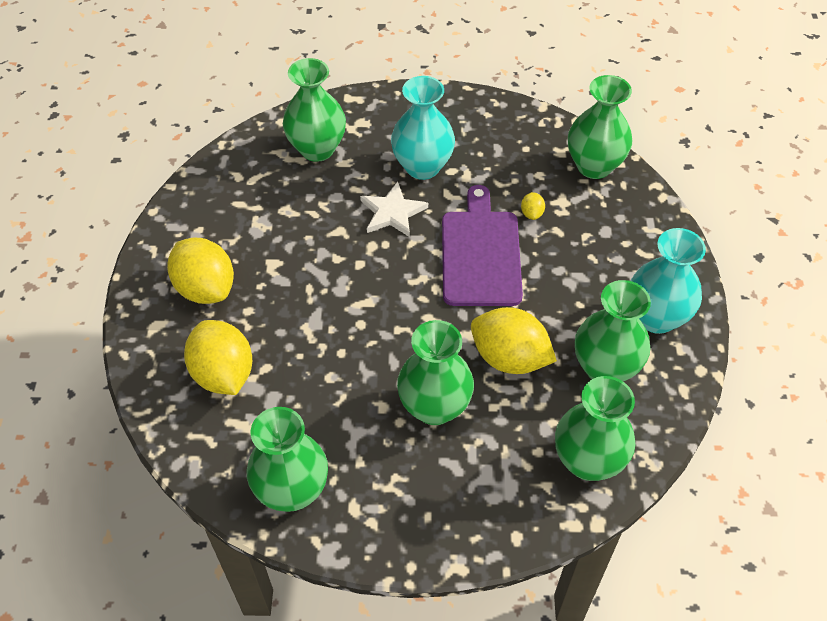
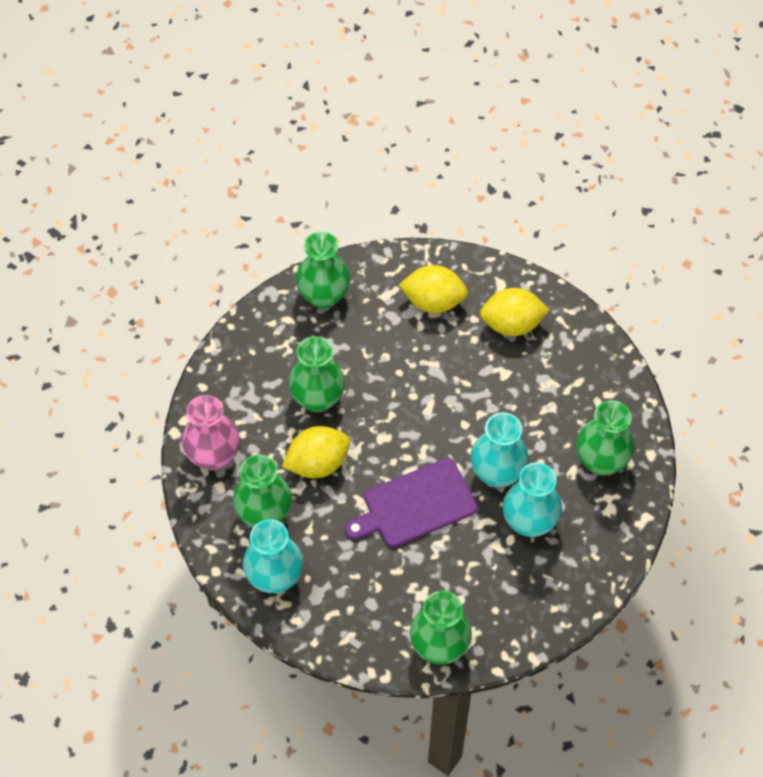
camera: 125 degrees right, 5 degrees up
(392, 212) = (497, 473): white star -> turquoise vase
(480, 253) = (415, 505): purple cutting board -> purple cutting board turned 120 degrees clockwise
(532, 213) = (426, 565): yellow lemon -> none
(588, 461) = (213, 456): green vase -> pink vase

